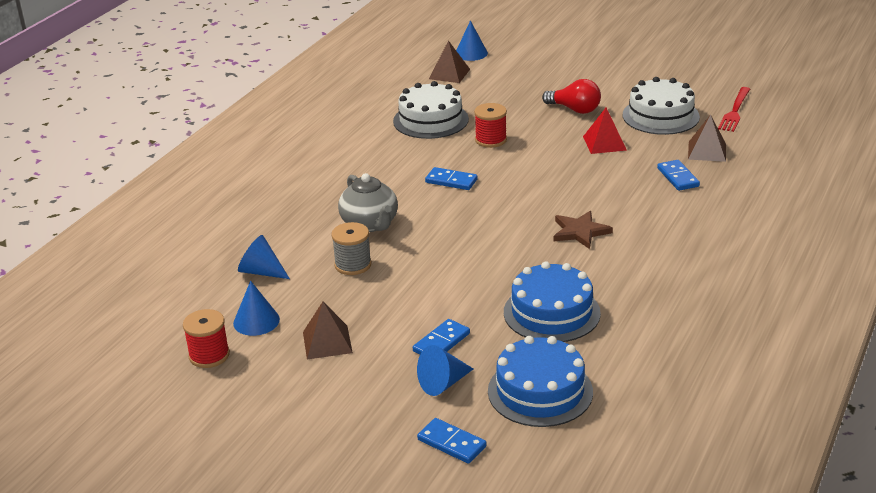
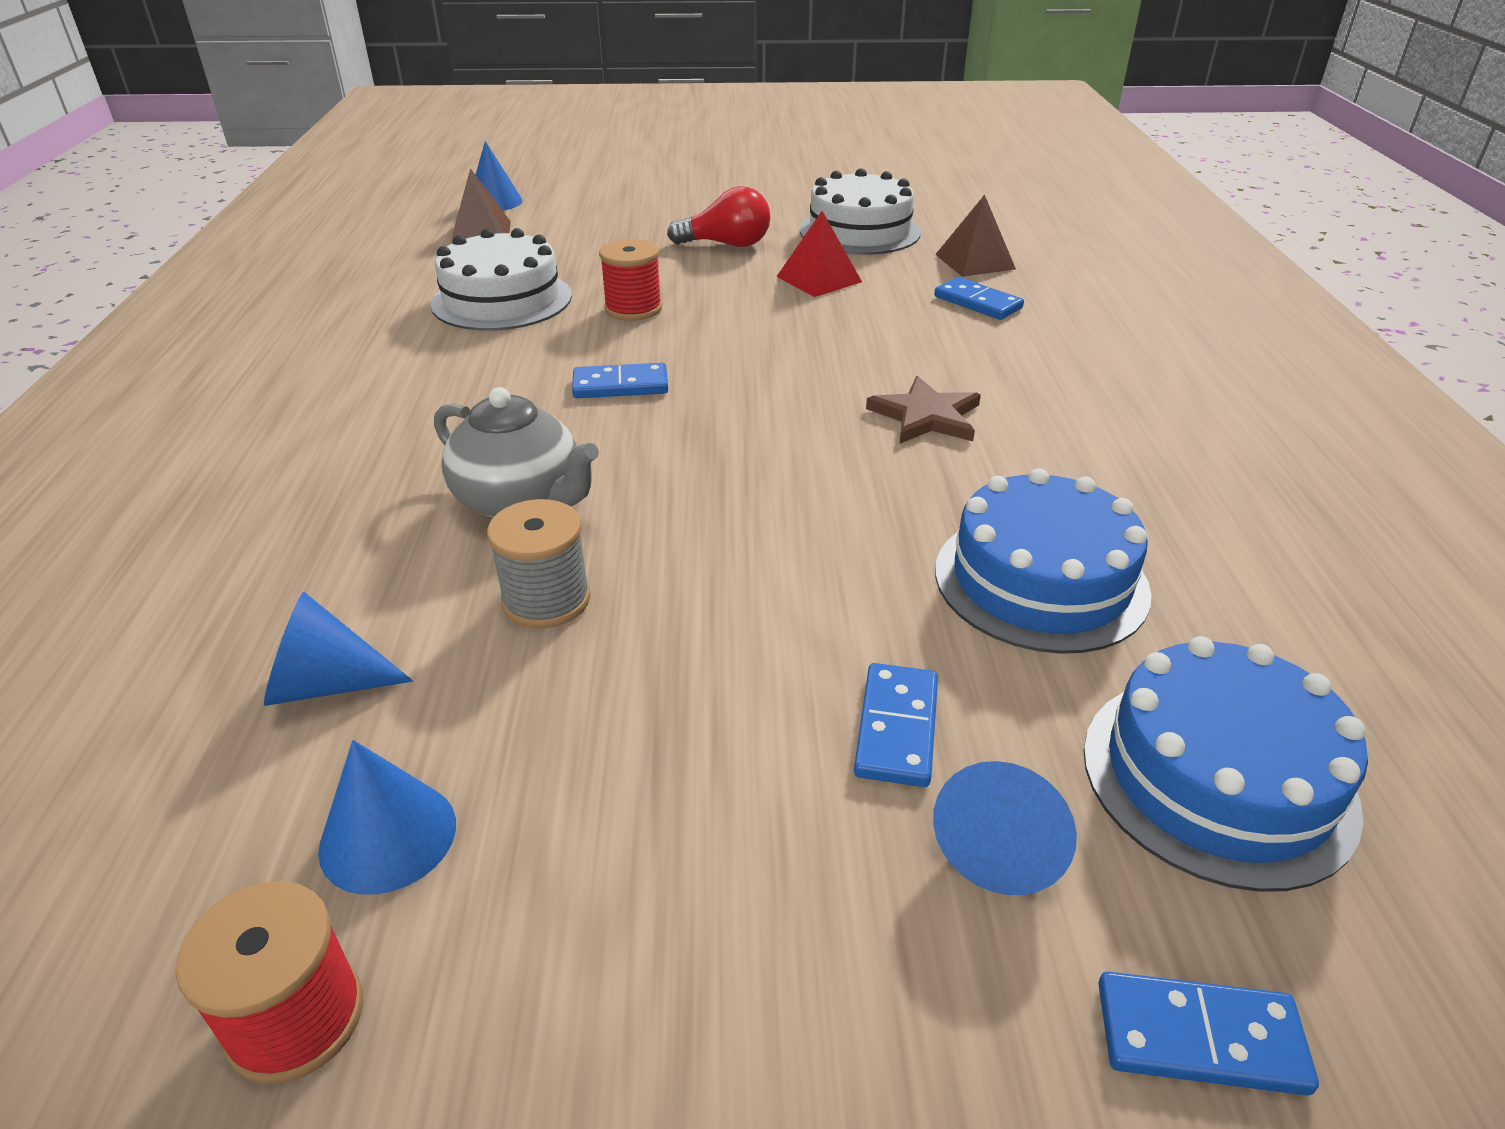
camera: 30 degrees left, 5 degrees up
(327, 342) = (625, 831): brown pyramid -> none
(735, 111) = (950, 209): red fork -> none

